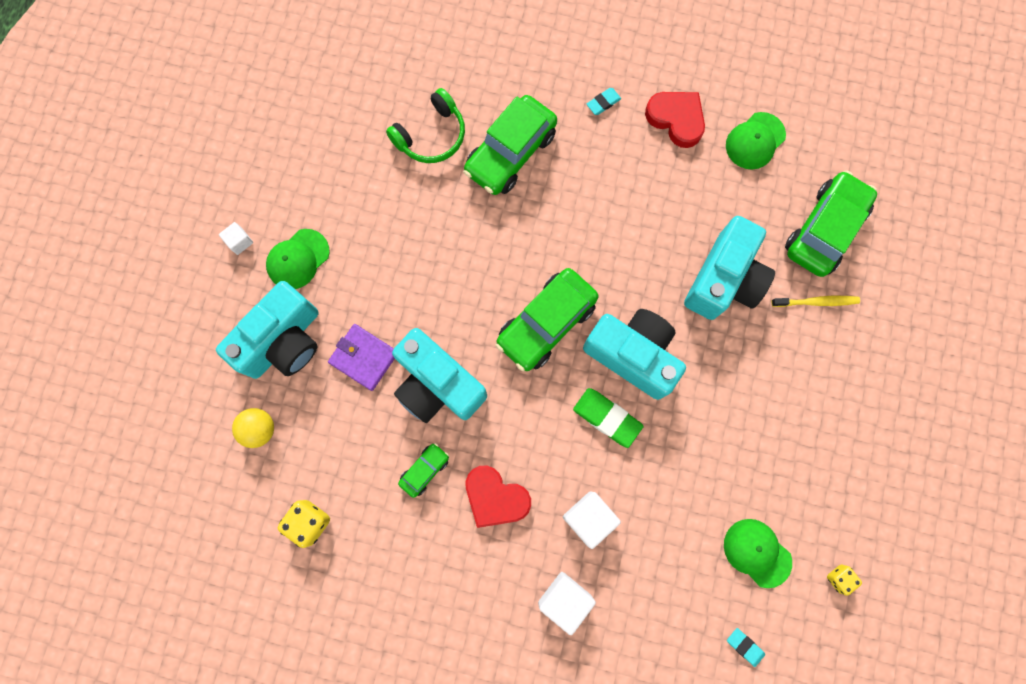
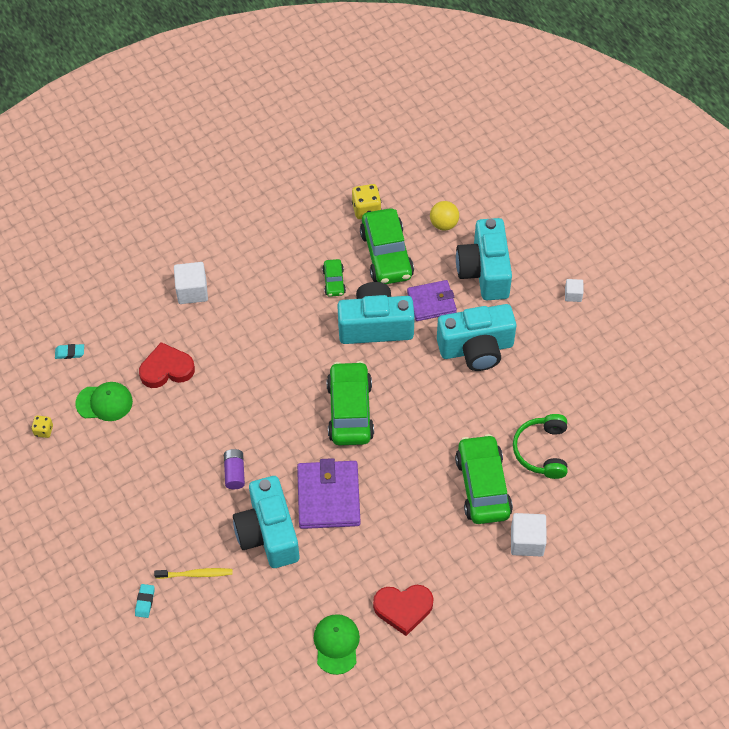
camera: 135 degrees right, 20 degrees down
(298, 259) = (530, 315): green cap -> none
(495, 497) = (281, 303): red heart -> red heart (166, 369)
(589, 518) = (218, 337): white cube -> white cube (527, 541)
(603, 103) = (462, 574): turquoise eraser -> turquoise eraser (145, 602)
(607, 418) = (260, 394): green eraser -> none
(633, 355) = (280, 440): turquoise camera -> turquoise camera (476, 349)
(643, 263) = (328, 497): none -> purple wallet
(701, 362) = (235, 473): none -> purple battery
(816, 302) = (196, 574): yellow toothbrush -> yellow toothbrush turned 135 degrees counterclockwise
(824, 230) = (233, 626): green car -> green car (386, 255)

